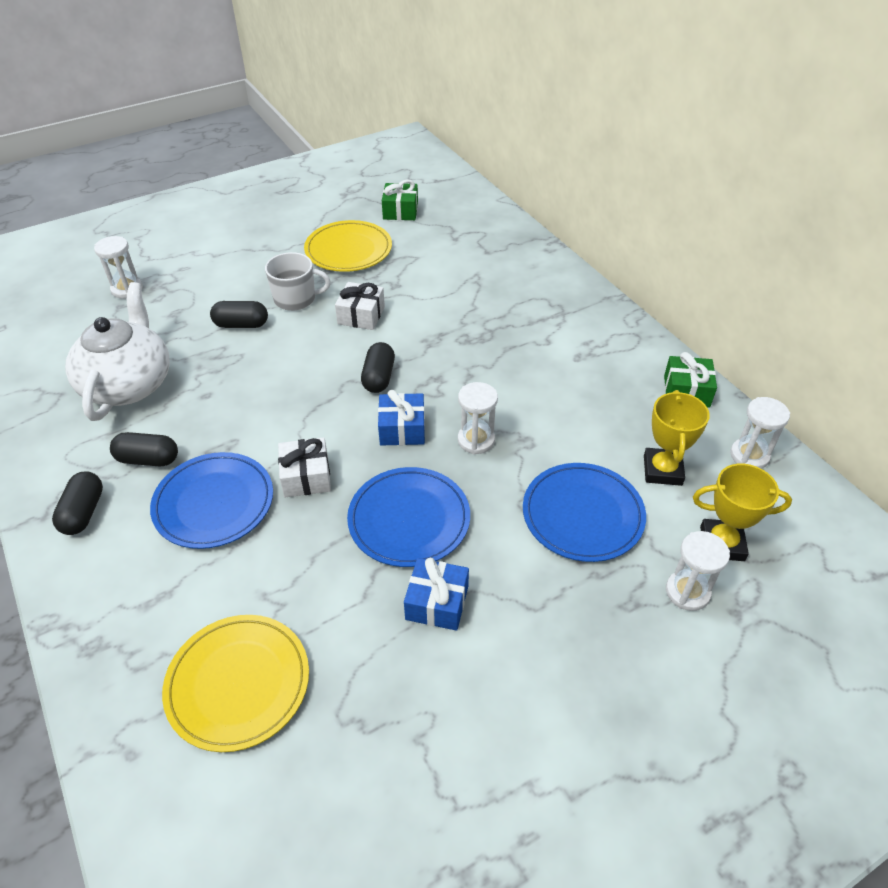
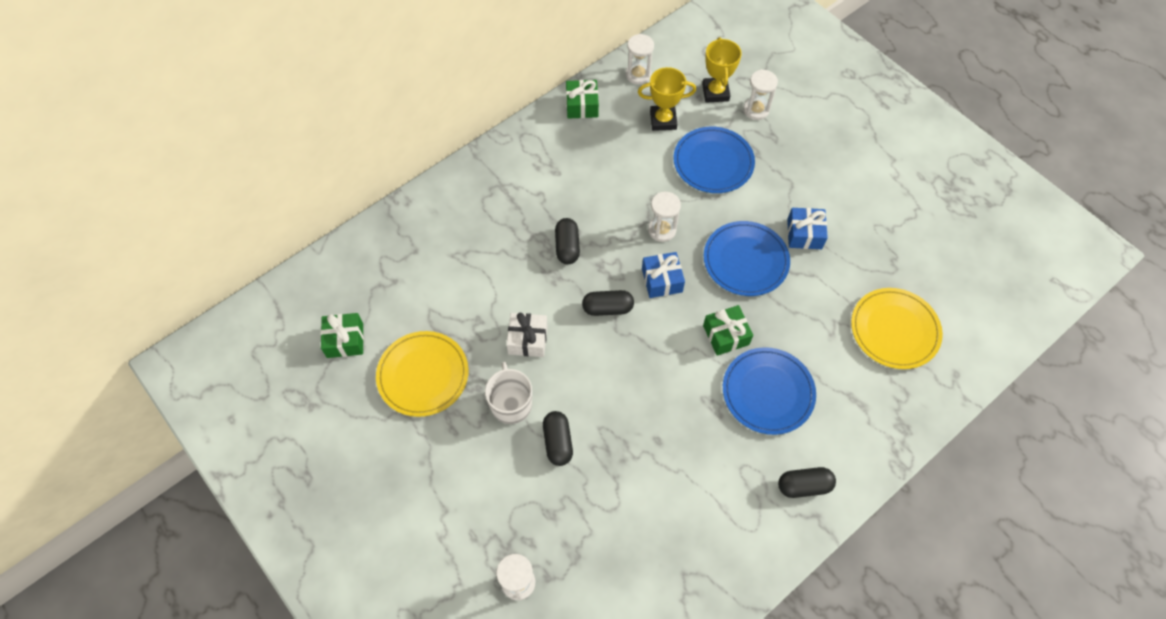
camera: 100 degrees left, 15 degrees up
(129, 384) = (658, 515): white teapot -> none
(148, 459) = (739, 459): black capsule -> black capsule (567, 247)
(306, 476) = (726, 335): white gift -> green gift

